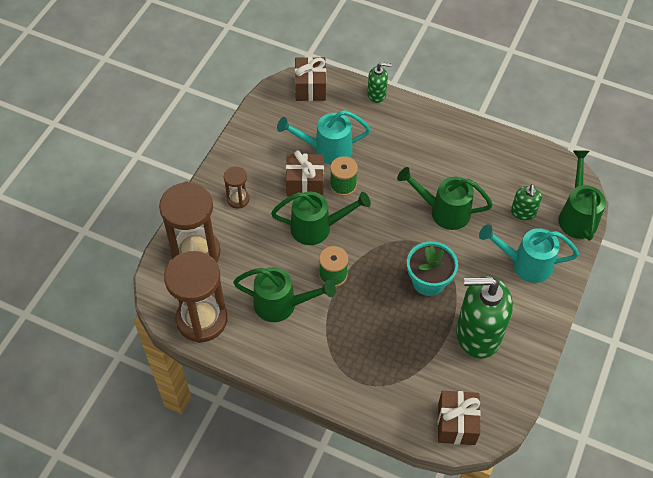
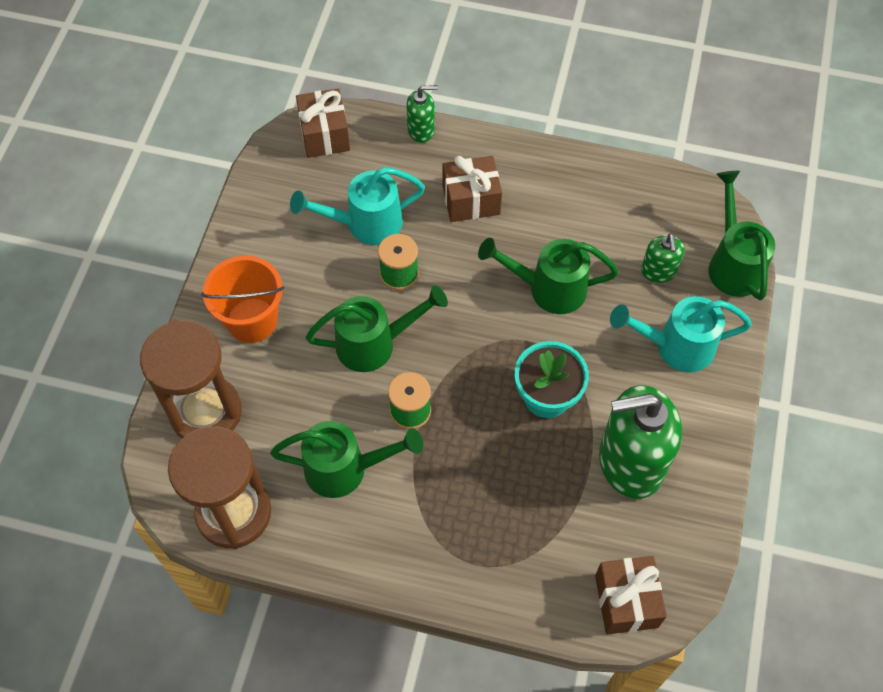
camera: 10 degrees left, 5 degrees up
(238, 199) = (252, 320): brown hourglass -> orange bucket
(305, 183) = (344, 280): brown gift -> brown gift (471, 200)

